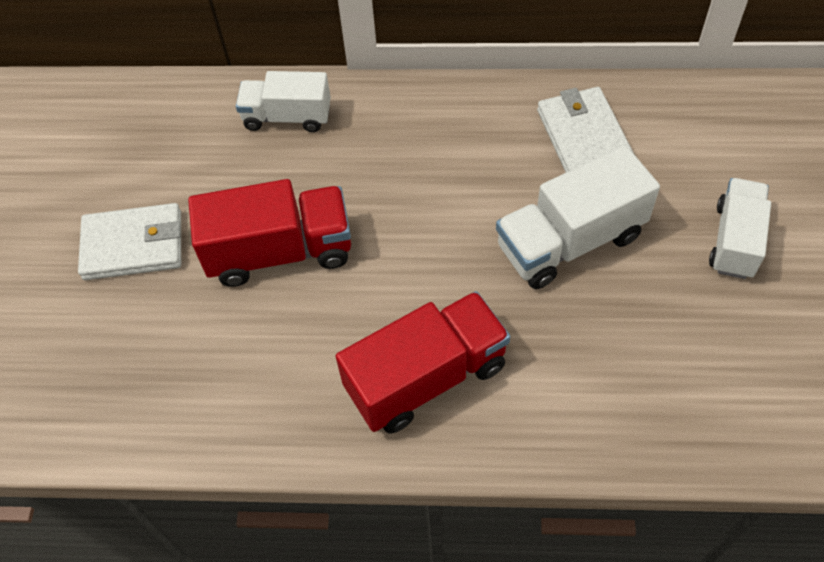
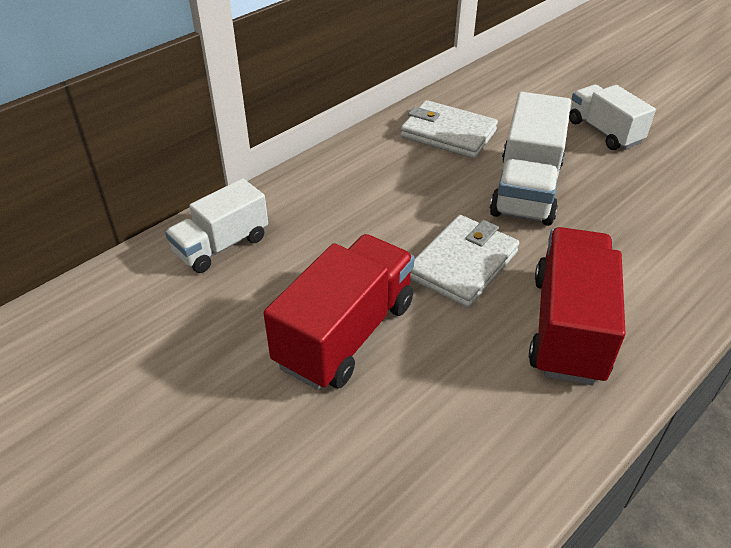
camera: 50 degrees left, 15 degrees down
(133, 245) = (203, 429): white wallet -> white wallet (463, 264)

